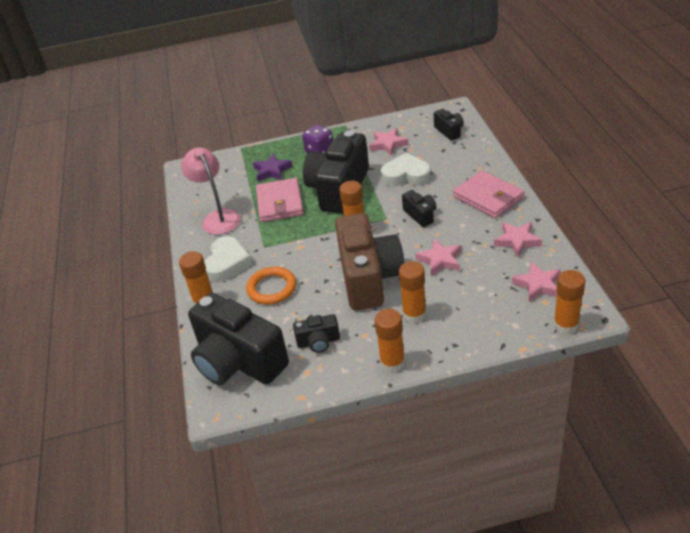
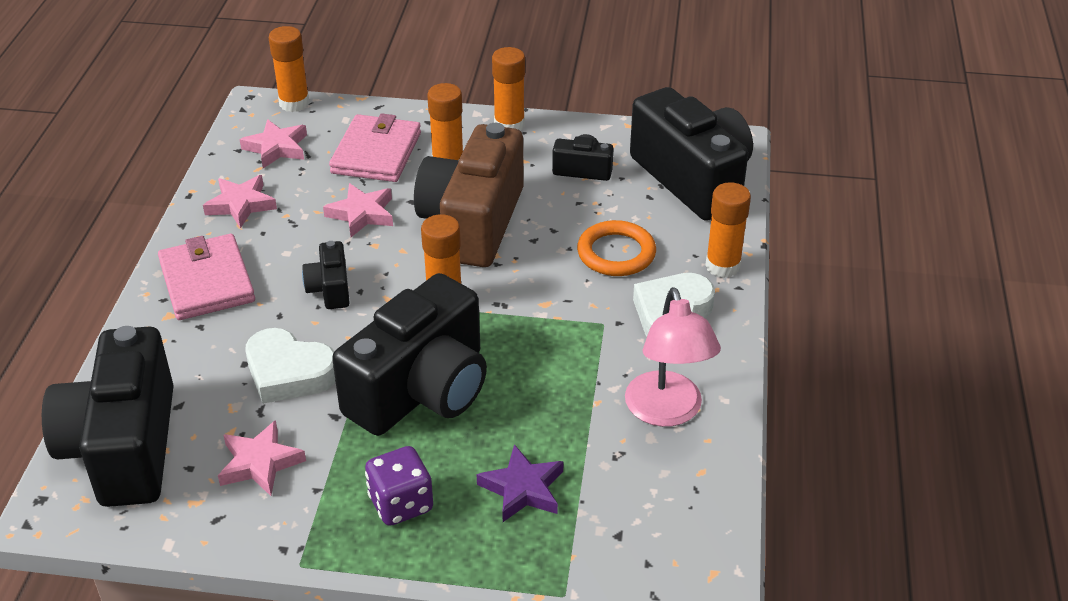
camera: 165 degrees left, 0 degrees up
(279, 203) = (541, 401): pink wallet -> pink wallet (376, 153)
(449, 131) = (124, 447): black camera -> black camera, size x2.23

